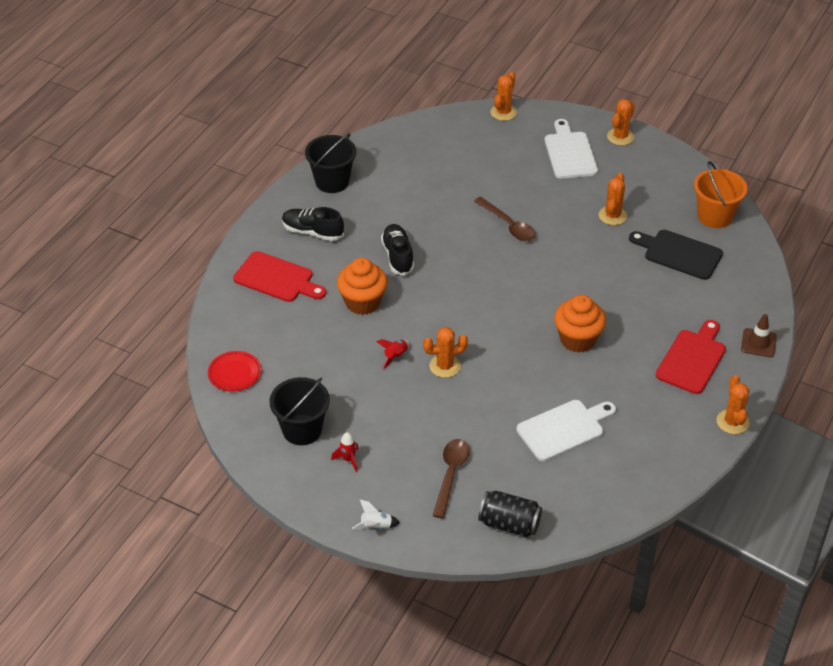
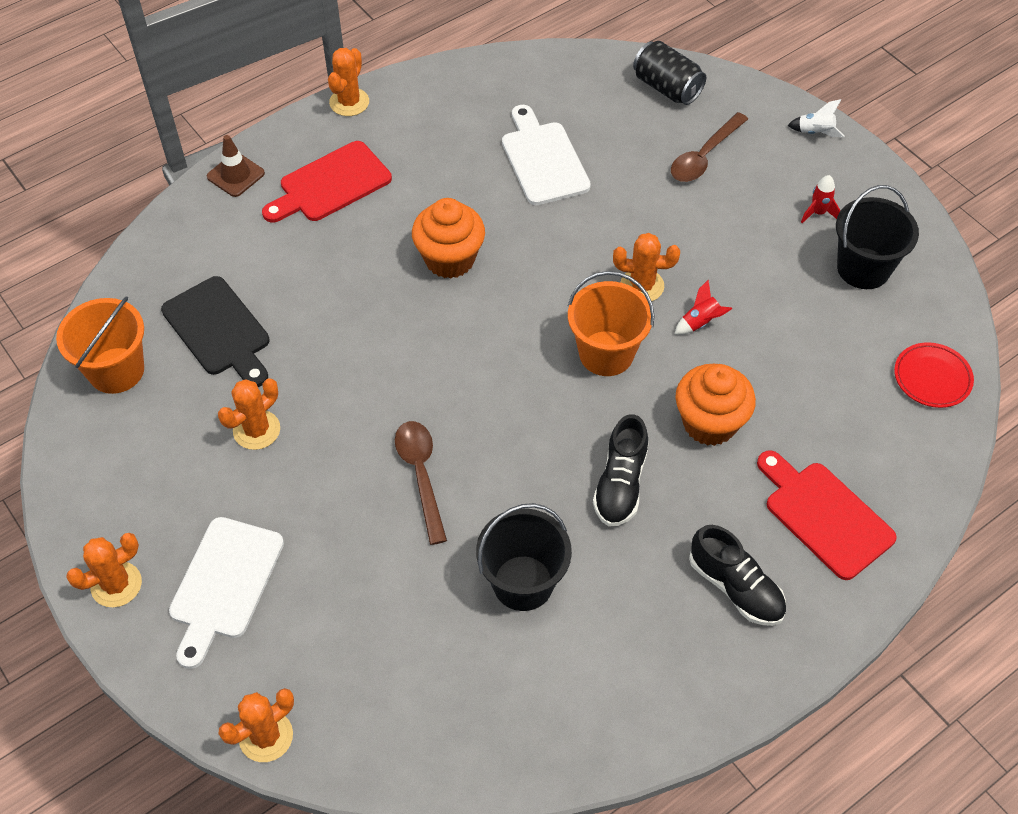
camera: 155 degrees left, 10 degrees up
(332, 181) = (659, 690): black bucket -> black bucket (523, 583)
(444, 319) = (606, 353): none -> orange bucket
(564, 429) = (543, 159): white cutting board -> white cutting board turned 75 degrees clockwise

